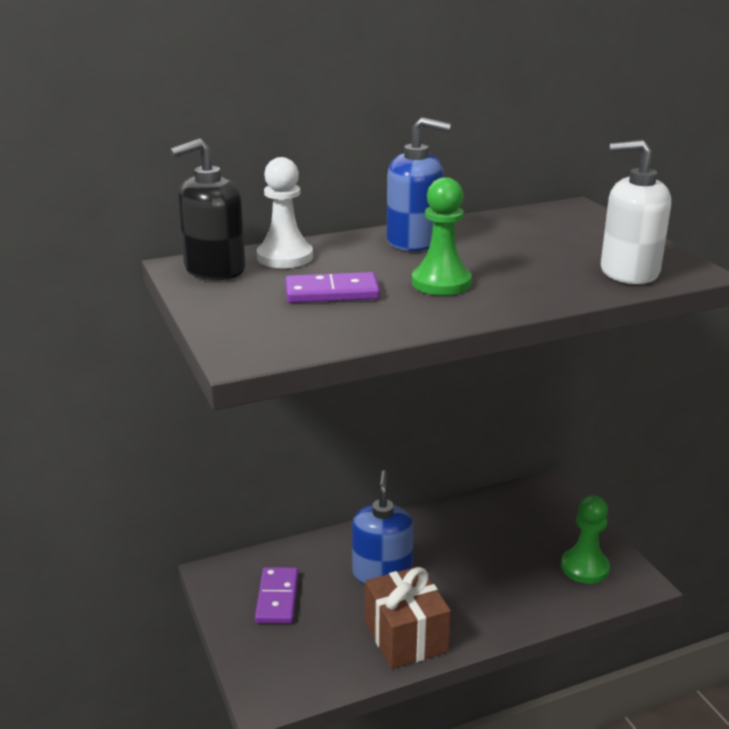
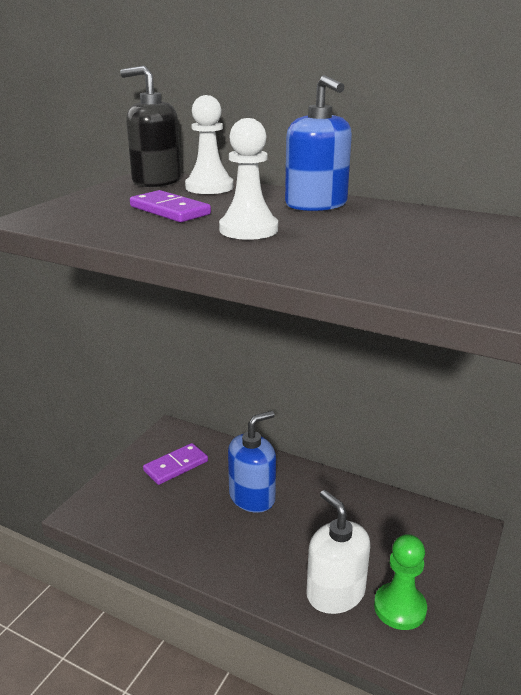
camera: 50 degrees right, 0 degrees up
(406, 636) = (199, 544): brown gift -> none
(441, 283) = (248, 230): green pawn -> white pawn
(629, 272) = (423, 279): white soap dispenser -> white soap dispenser (335, 593)

